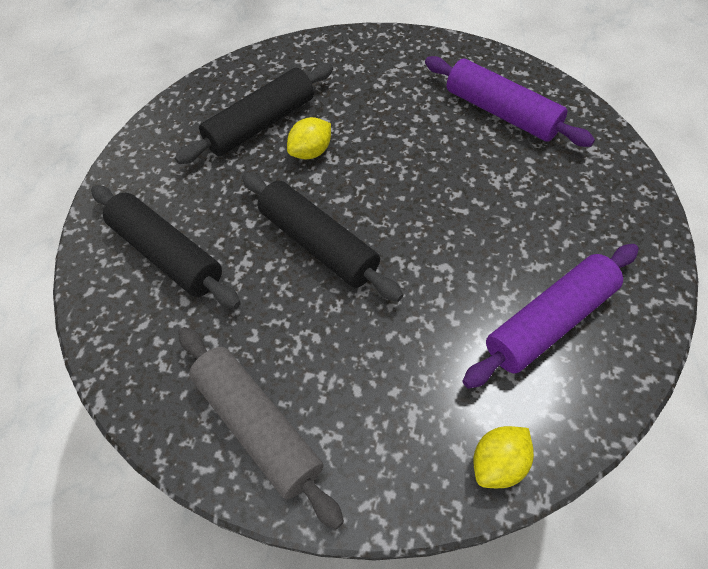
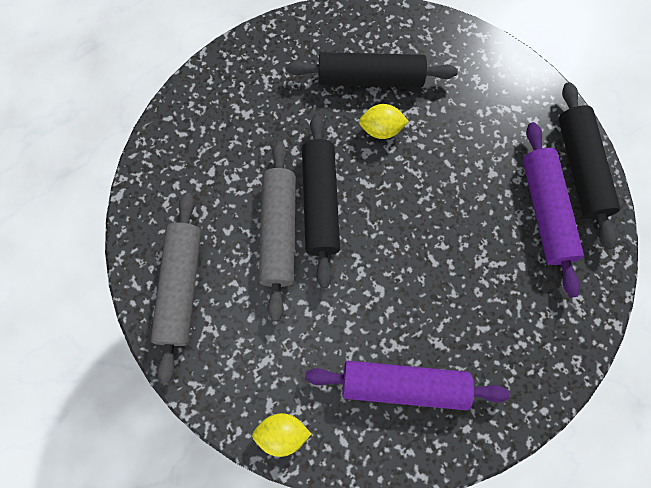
camera: 40 degrees right, 15 degrees up
(166, 254) = (228, 130): black rolling pin -> black rolling pin (580, 169)
(306, 296) = (279, 232): none -> grey rolling pin

